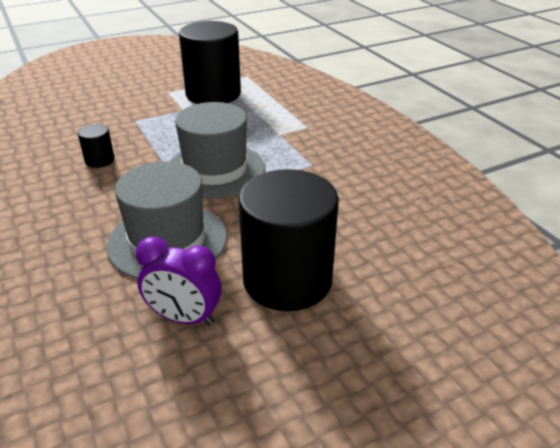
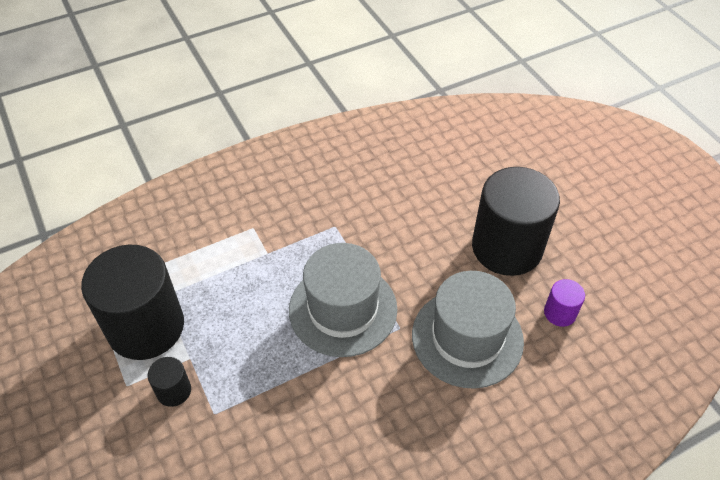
camera: 90 degrees left, 15 degrees up
(99, 160) = (318, 434): black cylinder -> black cylinder (174, 391)
(184, 318) = (560, 313): purple clock -> purple cylinder

